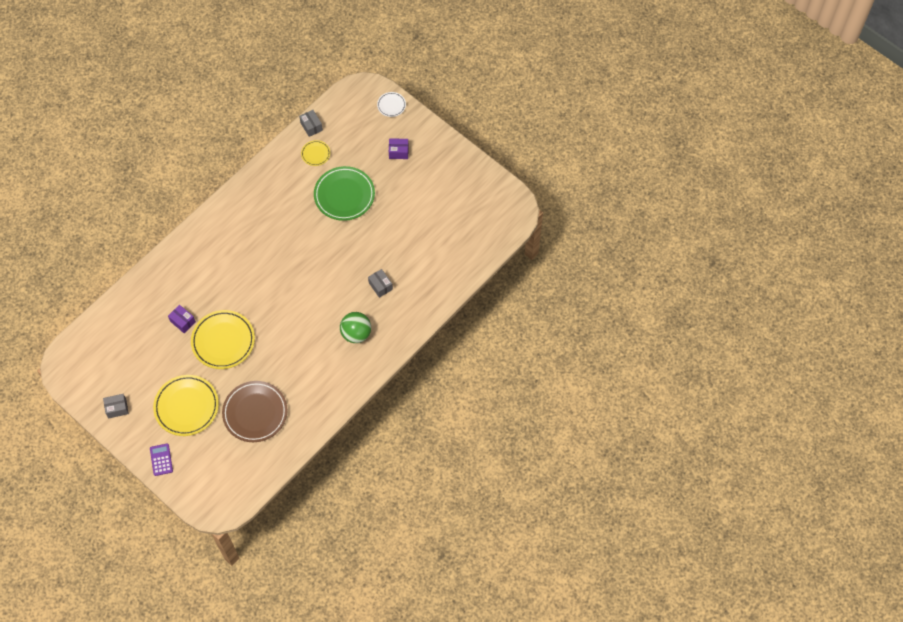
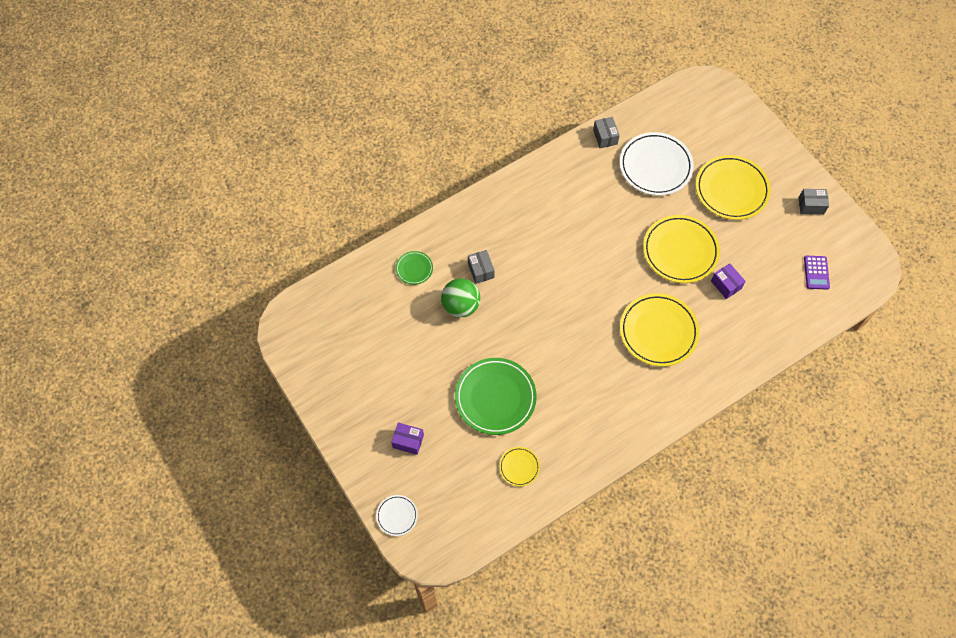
camera: 165 degrees left, 0 degrees up
(161, 459) = (765, 143): purple calculator -> purple calculator (816, 272)
(231, 272) = (658, 331): none -> yellow plate
(255, 413) = (655, 166): brown plate -> white plate
(311, 126) = (516, 511): grey box -> grey box (605, 137)
(356, 333) = (523, 223): green ball -> green ball (461, 306)
(433, 275) = (414, 269): none -> green plate

